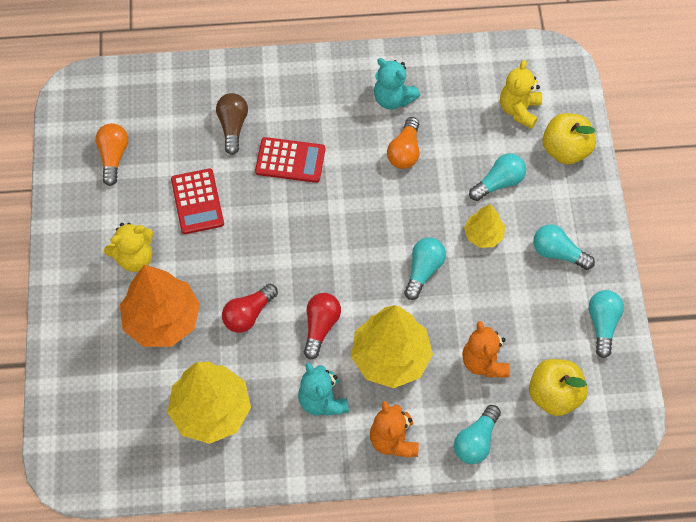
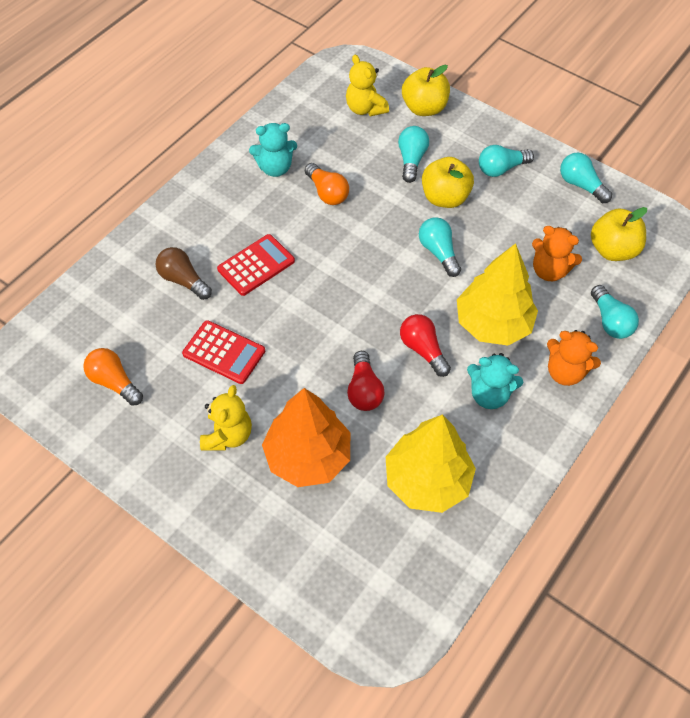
camera: 50 degrees left, 5 degrees down
(483, 235) = (444, 198): yellow tree -> yellow apple

